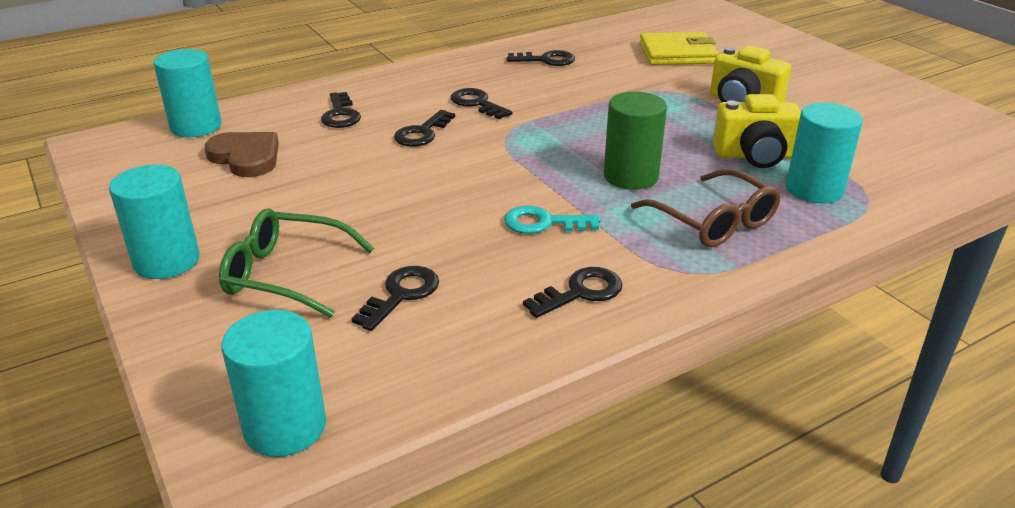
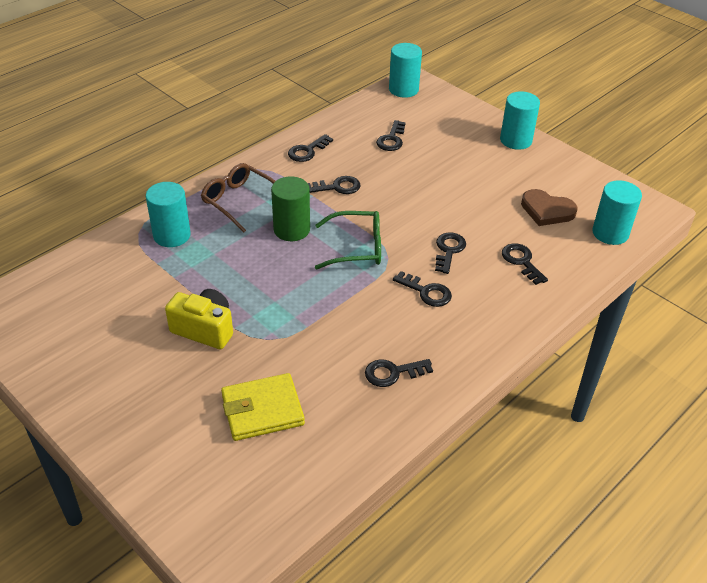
camera: 165 degrees right, 10 degrees up
(287, 274) = (452, 141): green glasses -> green glasses (356, 247)
(544, 223) = (337, 187): turquoise key -> black key
(754, 156) = (206, 262): yellow camera -> none

